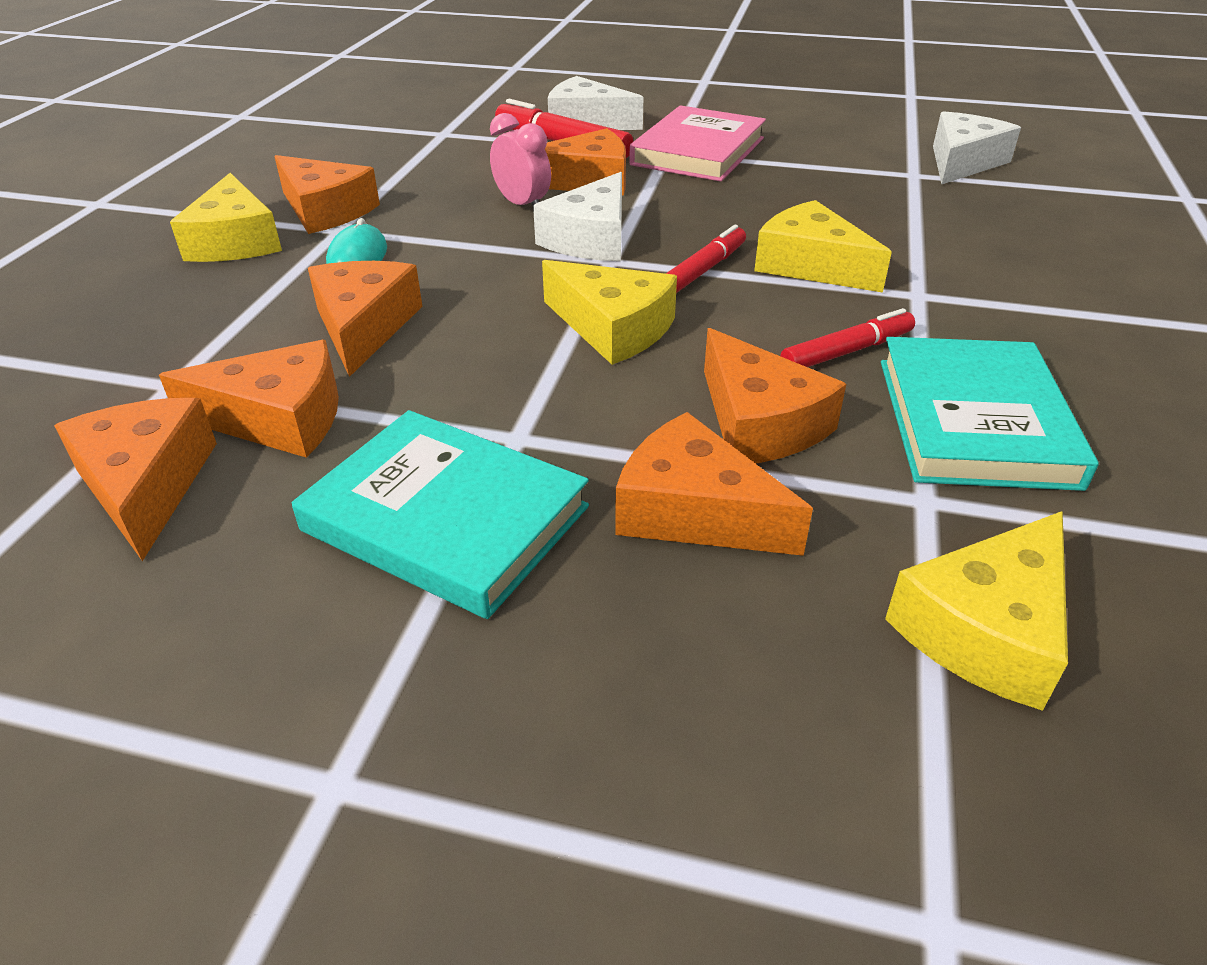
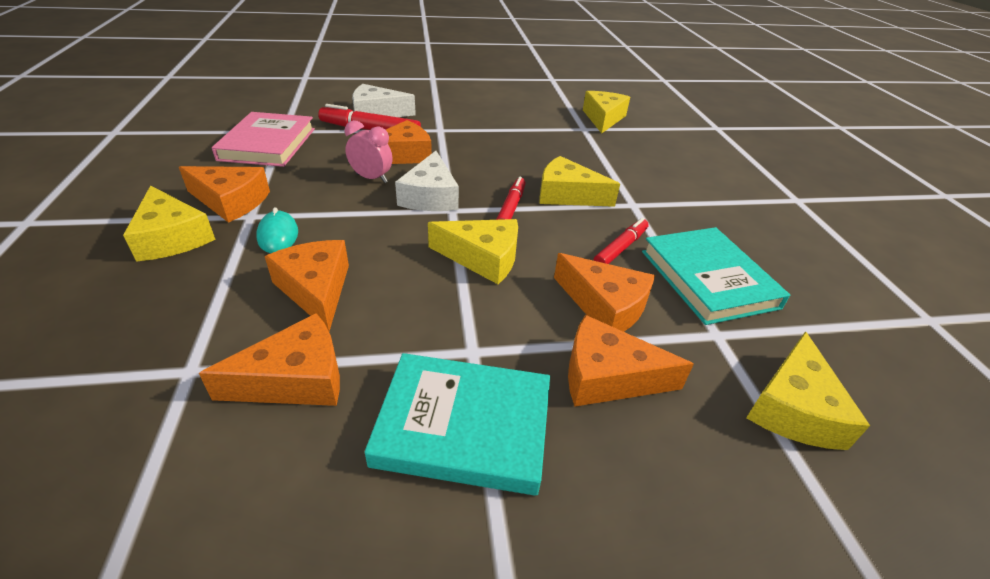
camera: 25 degrees left, 0 degrees up
(147, 485) = (221, 465): orange cheese -> none
(698, 151) = (458, 127): pink book -> pink book (268, 144)
(962, 162) = (603, 118): white cheese -> yellow cheese

